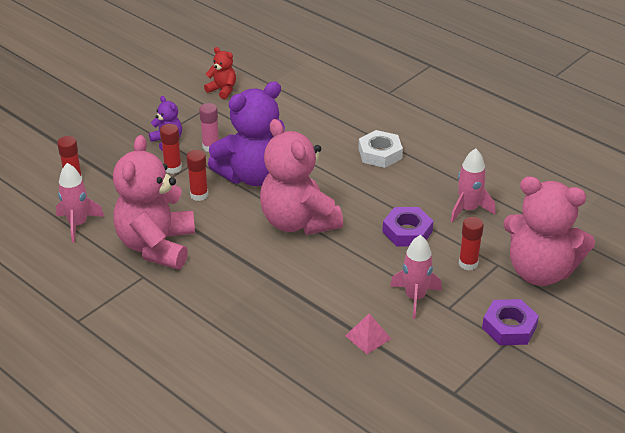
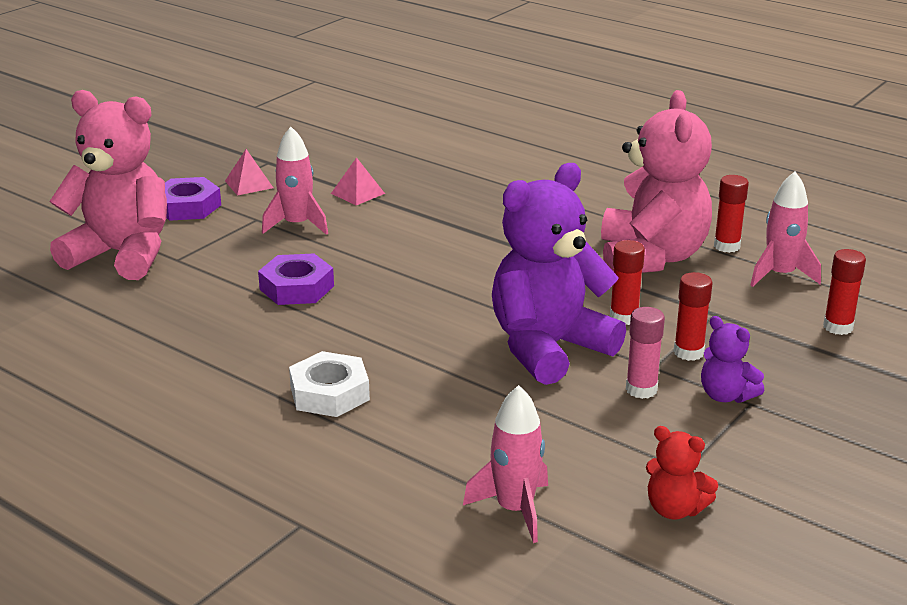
camera: 175 degrees right, 10 degrees down
(298, 222) = (459, 292): pink teddy bear -> none
(464, 357) = (249, 184): none -> pink pyramid
(468, 209) = (196, 318): pink rocket -> pink rocket (515, 510)
(468, 263) = (218, 258): red glue stick -> red glue stick (726, 246)

